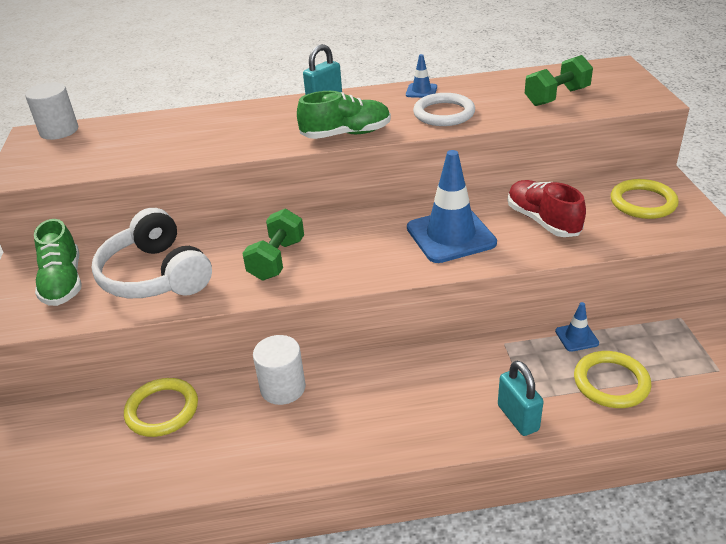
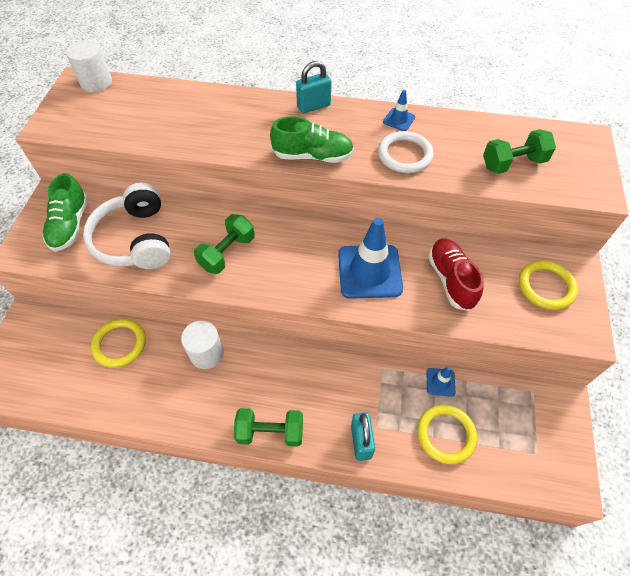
camera: 15 degrees right, 20 degrees up
(403, 441) = (270, 432): none -> green dumbbell

